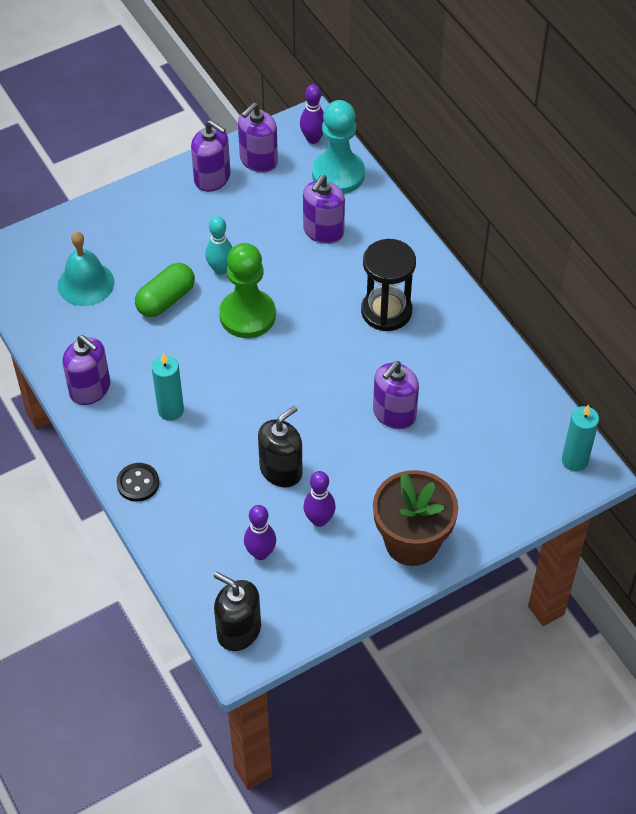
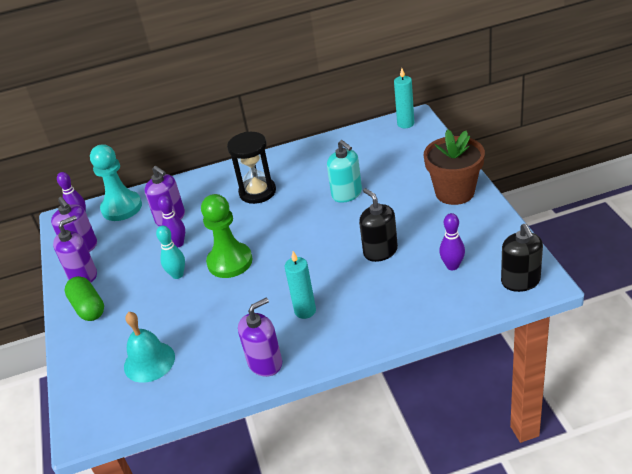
camera: 70 degrees left, 15 degrees down
(138, 483) = (372, 334): black button -> none
(166, 299) = (192, 309): green capsule -> green capsule (88, 307)
(239, 631) = (520, 281): black soap dispenser -> black soap dispenser turned 60 degrees counterclockwise
(319, 520) = (428, 234): purple bowling pin -> purple bowling pin (178, 243)
(394, 414) = (347, 194): purple soap dispenser -> turquoise soap dispenser

